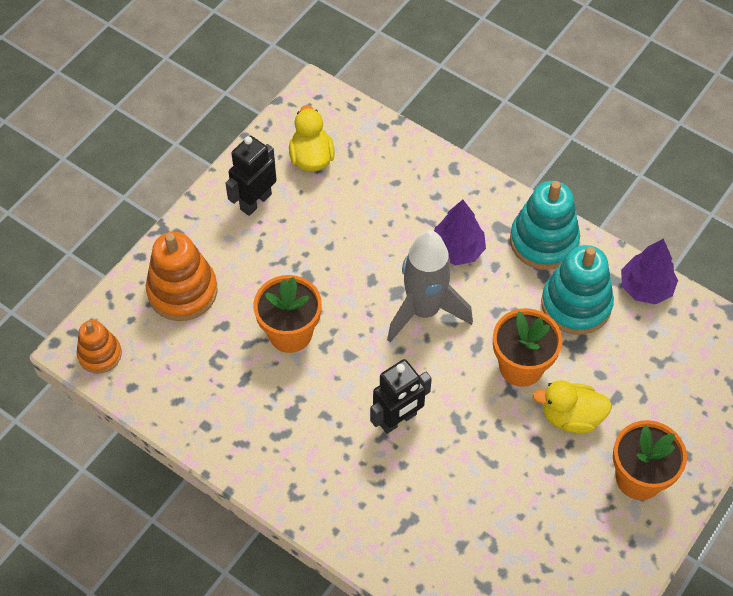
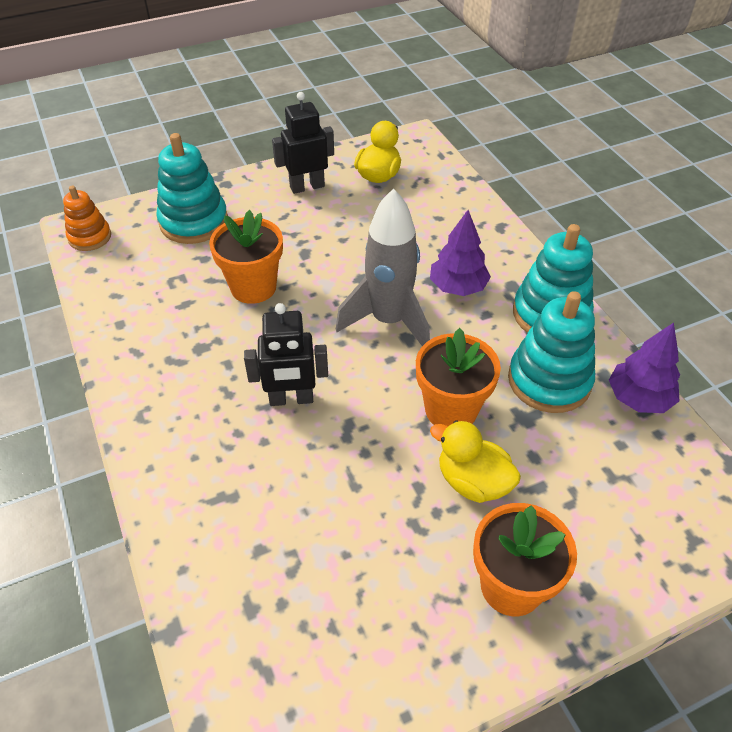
camera: 30 degrees right, 10 degrees down
(182, 291) = (194, 222): orange stacking toy -> turquoise stacking toy

